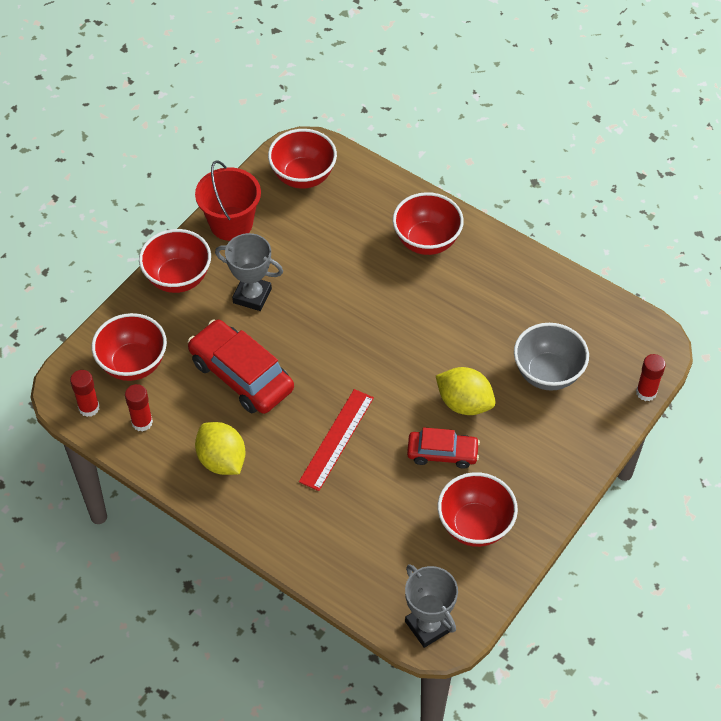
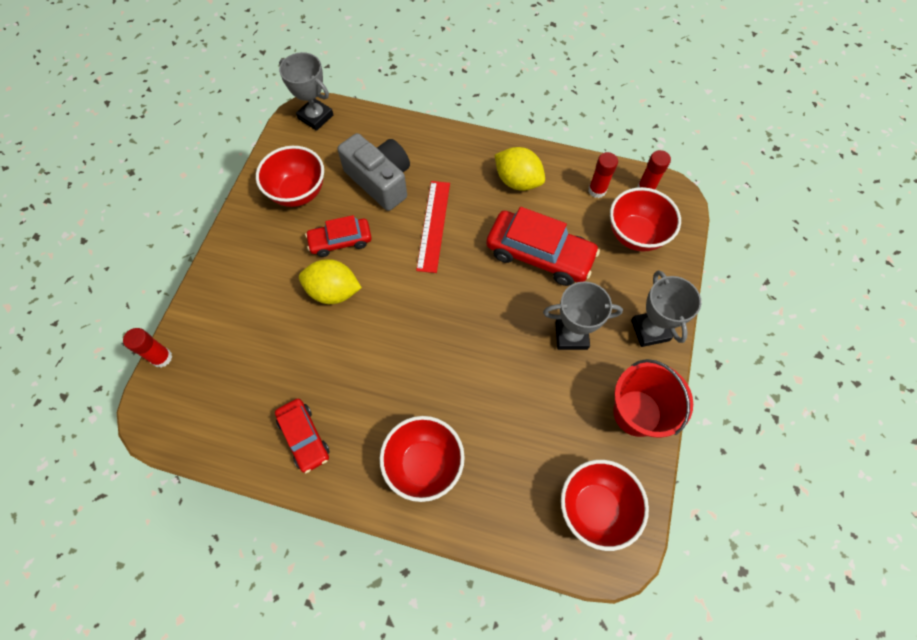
camera: 160 degrees right, 10 degrees up
(178, 278) = (650, 330): red bowl -> grey trophy
(376, 510) = (380, 181): none -> grey camera
(523, 289) = (304, 437): none -> red car
(547, 373) = (261, 346): grey bowl -> none

